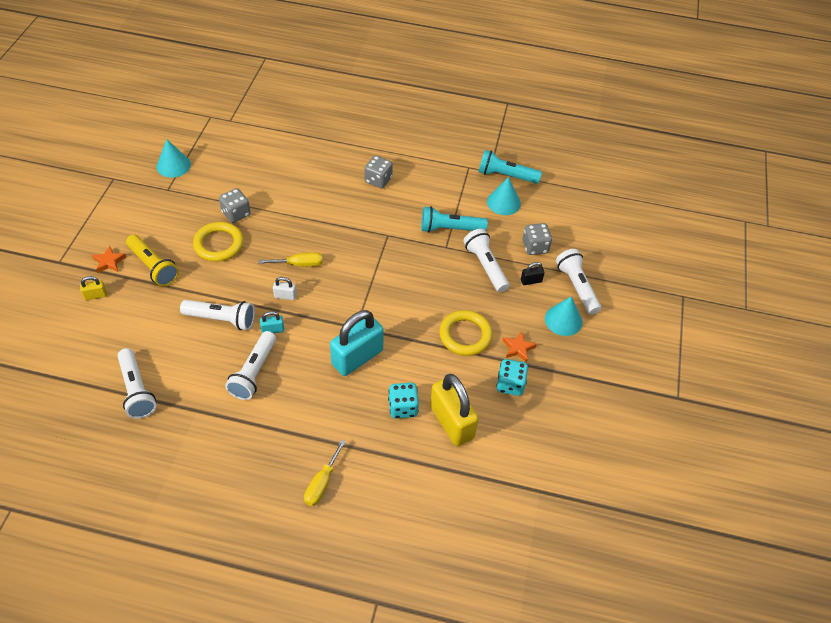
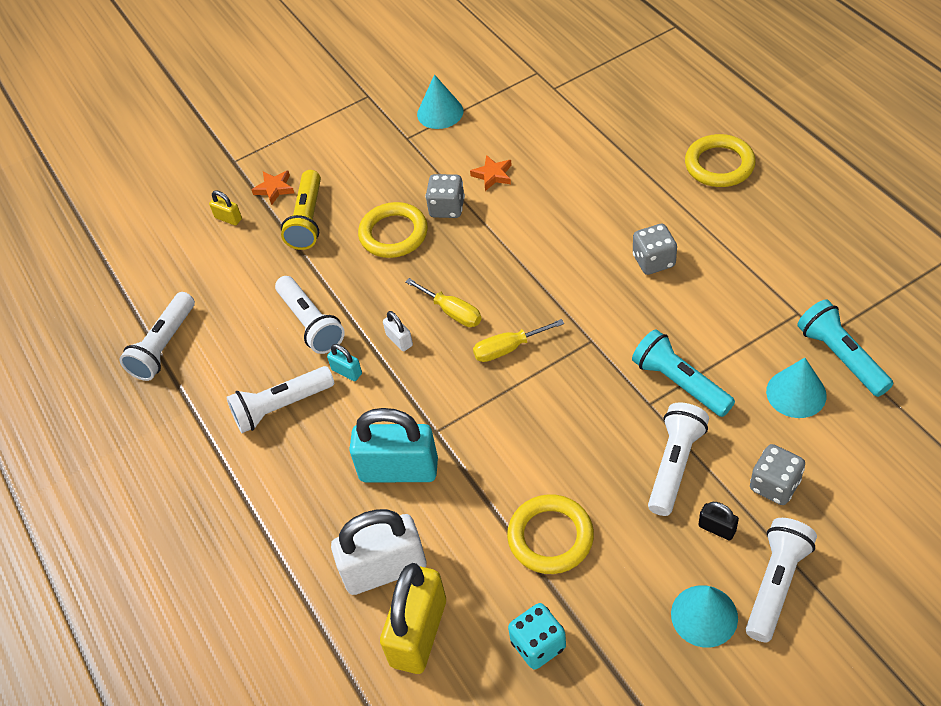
camera: 55 degrees right, 0 degrees up
(322, 483) = (217, 586): yellow screwdriver -> yellow screwdriver (508, 348)
(362, 117) = (719, 165): none -> yellow ring
(403, 407) = (384, 569): turquoise dice -> white padlock
(518, 348) = (600, 606): orange star -> orange star (493, 175)

